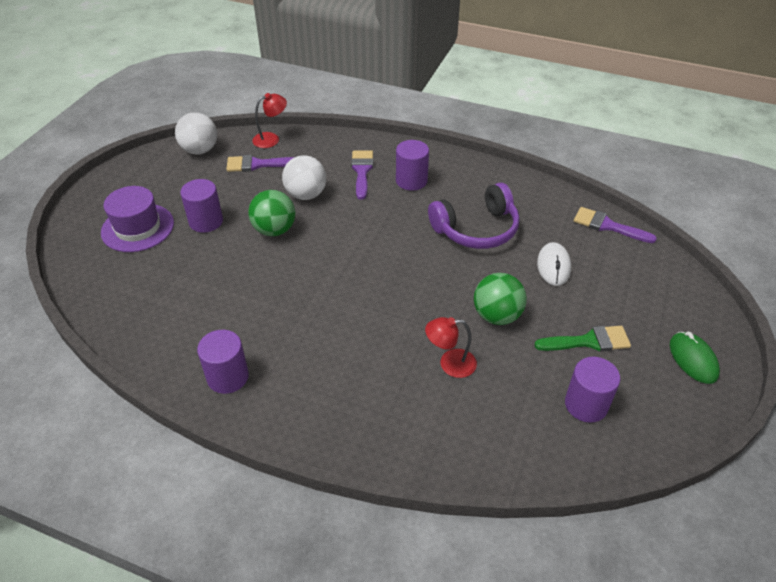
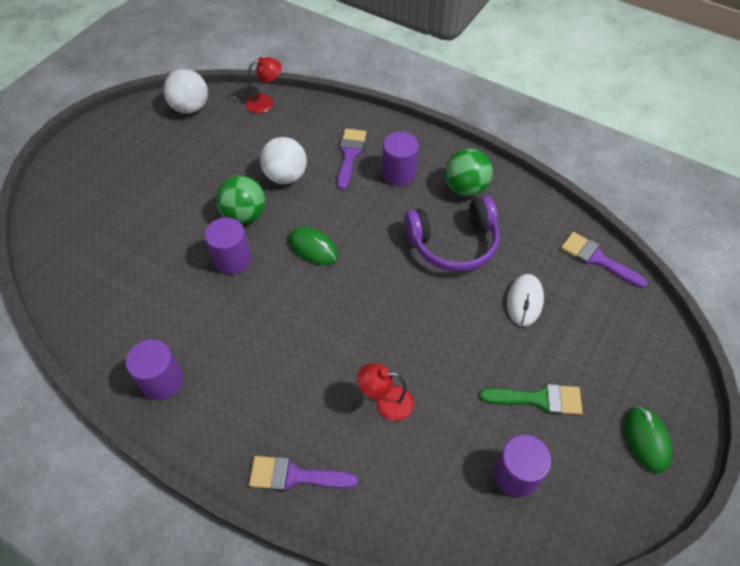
camera: 10 degrees right, 10 degrees up
(137, 228) = (110, 193): purple hat -> none
(206, 221) = (178, 195): purple cylinder -> purple cylinder (232, 259)
(257, 164) = (244, 132): purple brush -> purple brush (294, 476)
(347, 248) = (313, 248): none -> green mouse
(497, 316) = (449, 352): green ball -> green ball (465, 188)

